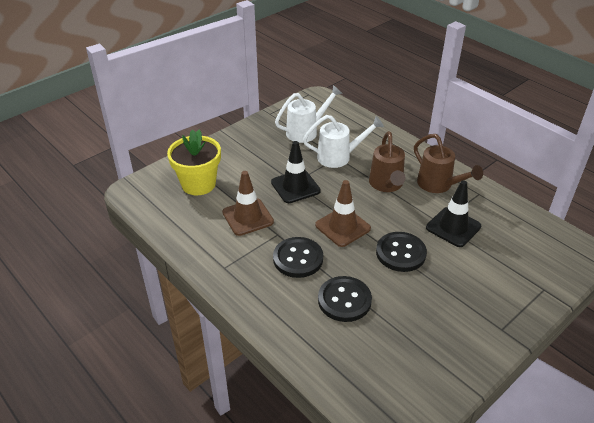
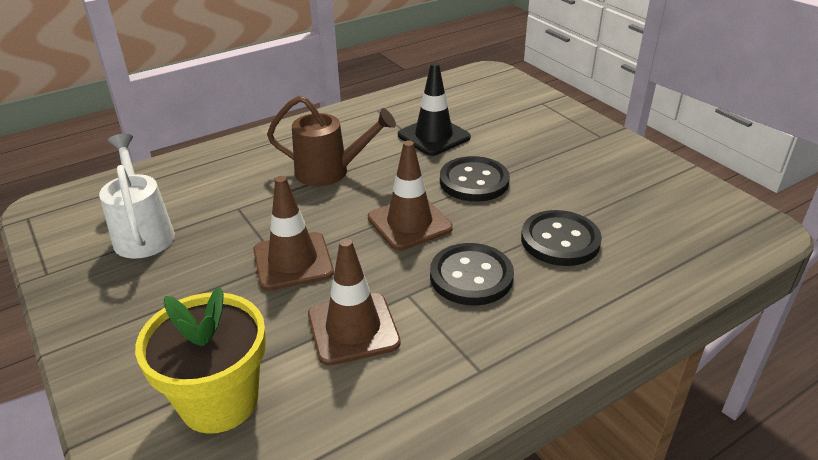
camera: 80 degrees left, 5 degrees down
(295, 186) = (293, 261): black traffic cone -> brown traffic cone
(339, 157) = (239, 206): white watering can -> none
(438, 185) = (349, 133): brown watering can -> none

